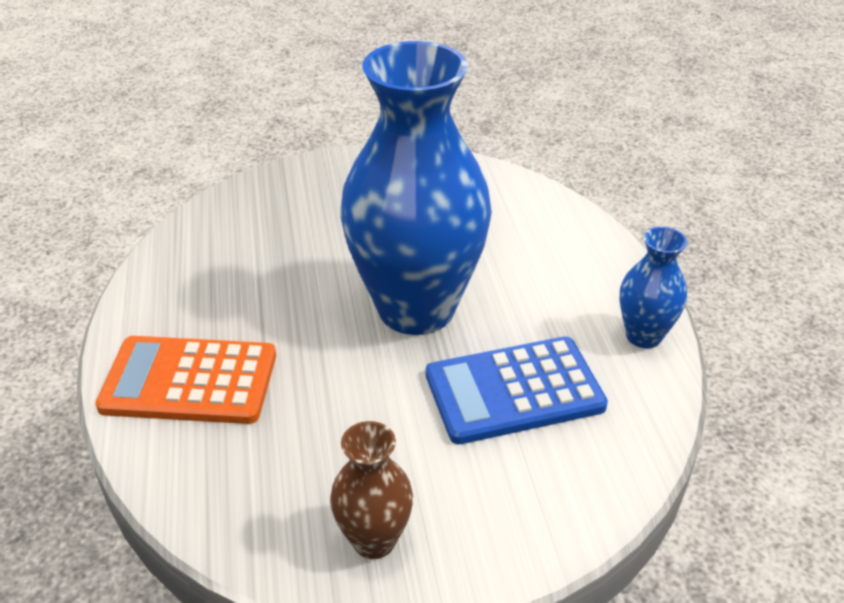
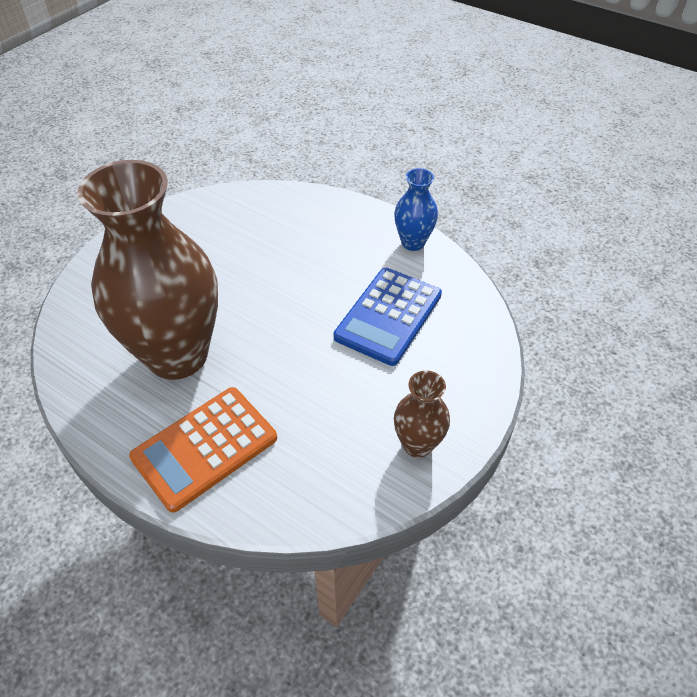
camera: 45 degrees left, 10 degrees up
(270, 287) = (177, 355): none -> brown vase
(416, 308) = (283, 307): blue vase -> none

